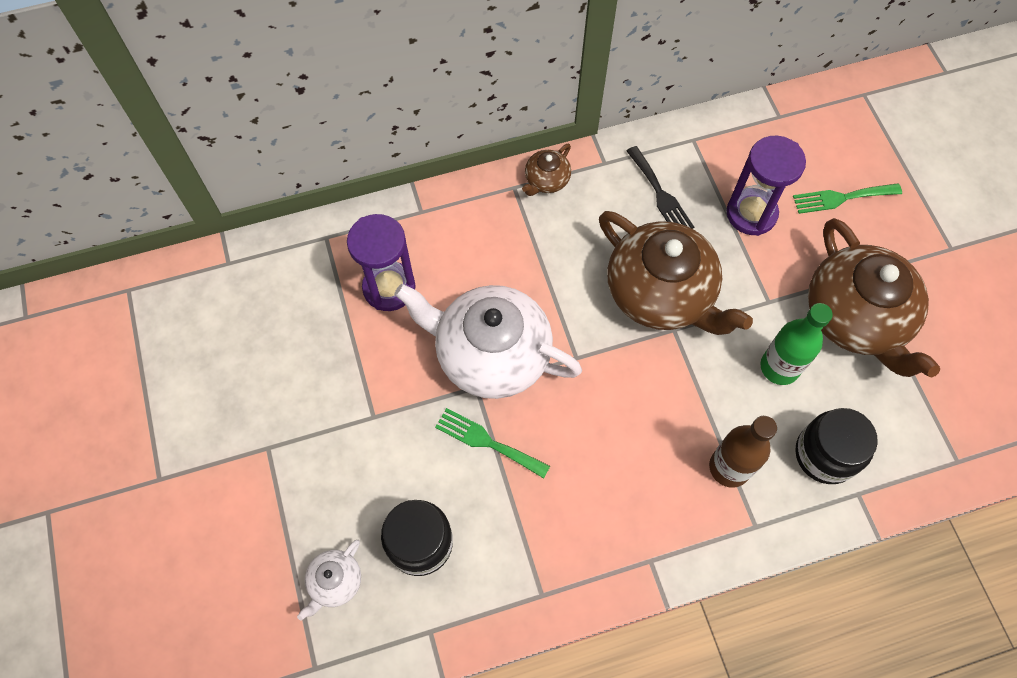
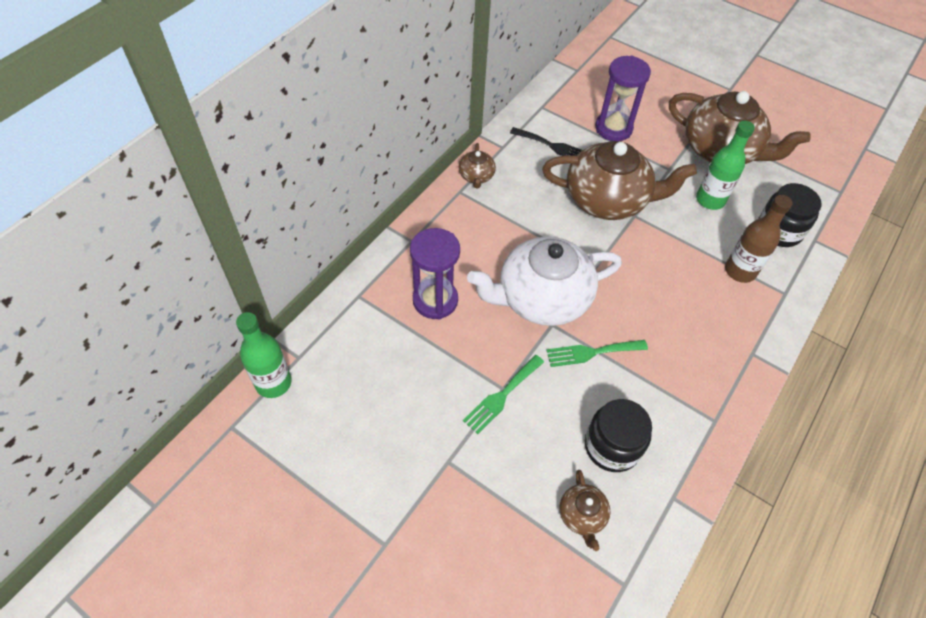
camera: 40 degrees left, 10 degrees down
(190, 273) = (273, 383): none -> green bottle
(335, 582) = (582, 515): white teapot -> brown teapot
(841, 198) = (652, 94): green fork -> green fork (502, 396)

